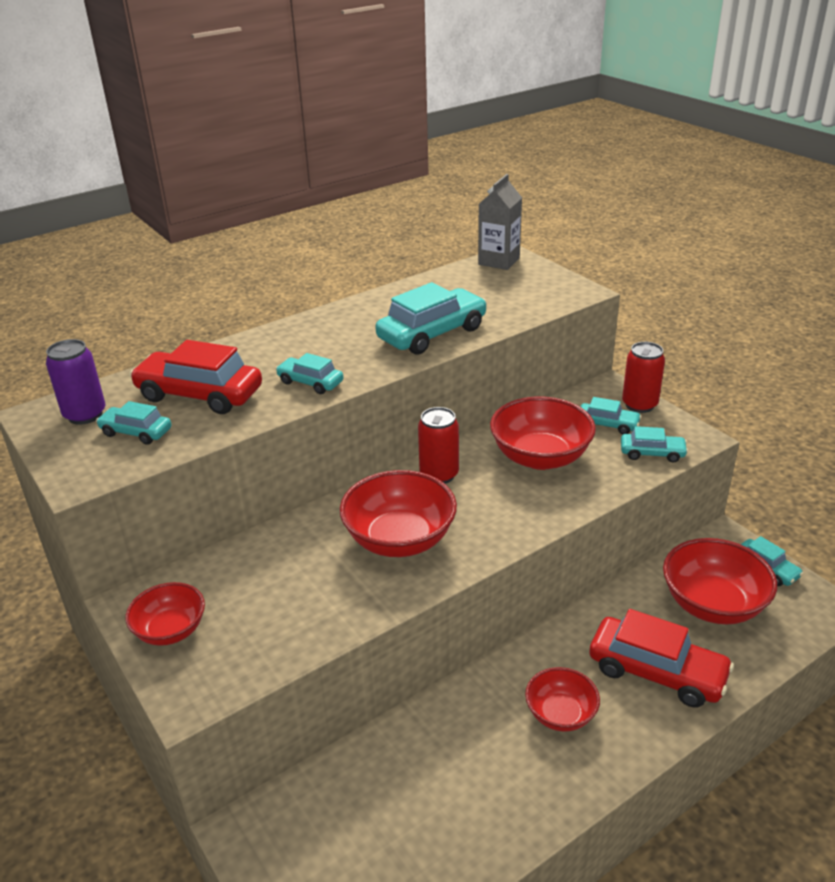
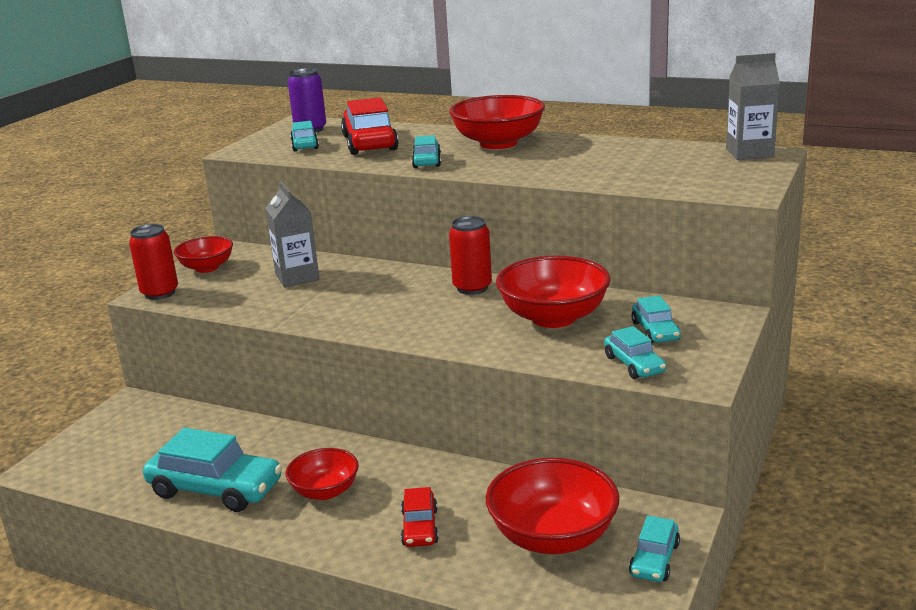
camera: 60 degrees right, 10 degrees down
(286, 569) = (297, 277): none -> grey carton
(399, 539) = (370, 300): red bowl -> red bowl (498, 143)
(432, 334) = (562, 170): turquoise car -> turquoise car (215, 489)
(639, 405) = (719, 337): red can -> red can (160, 293)
(656, 672) = (420, 527): red car -> red car, size x0.54

